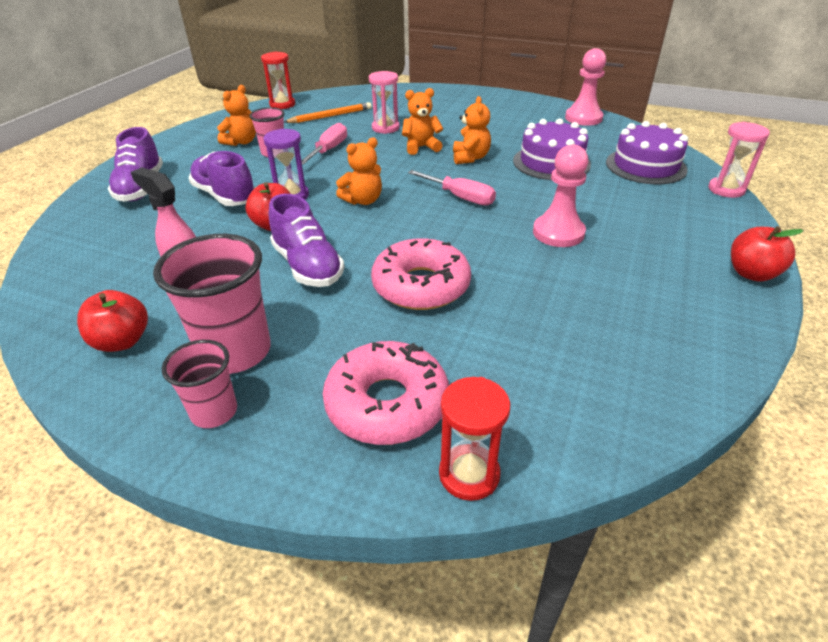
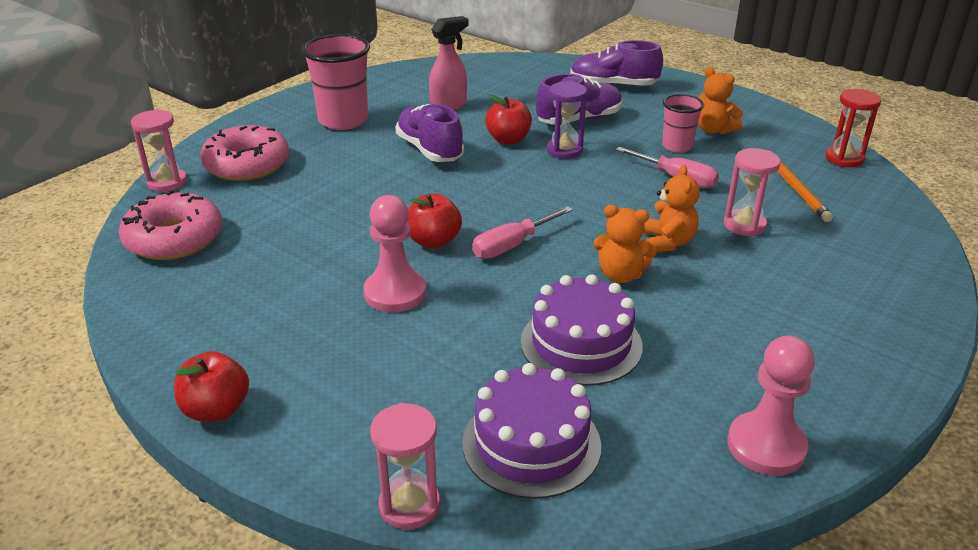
camera: 105 degrees right, 5 degrees down
(122, 341) = (385, 88): red apple -> red apple (434, 241)
(214, 412) = (294, 114): pink cup -> none
(308, 266) = (429, 150): purple shoe -> purple shoe turned 75 degrees clockwise
(363, 200) = (534, 186): orange teddy bear -> none
(421, 286) = (363, 195): pink donut -> pink donut (174, 239)
(469, 474) = (167, 182): red hourglass -> pink hourglass

